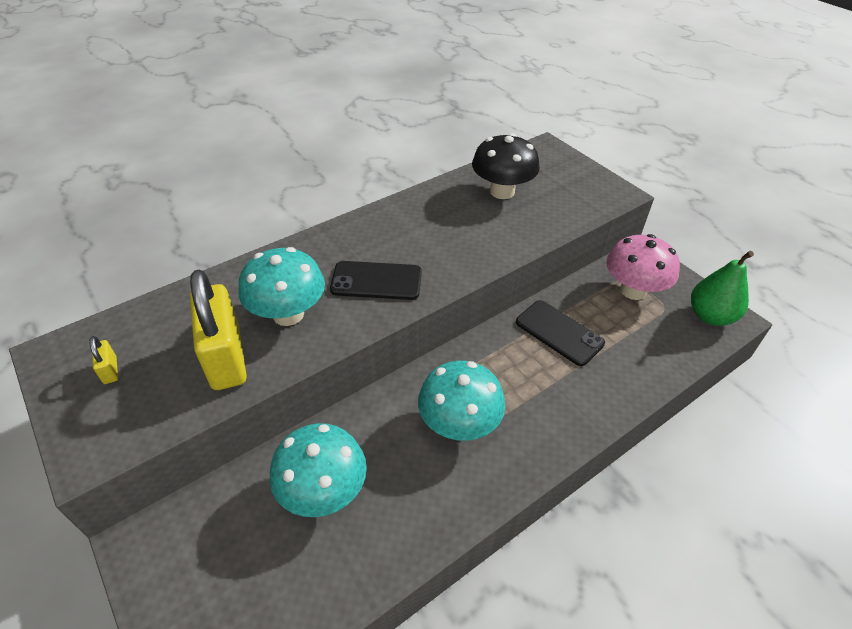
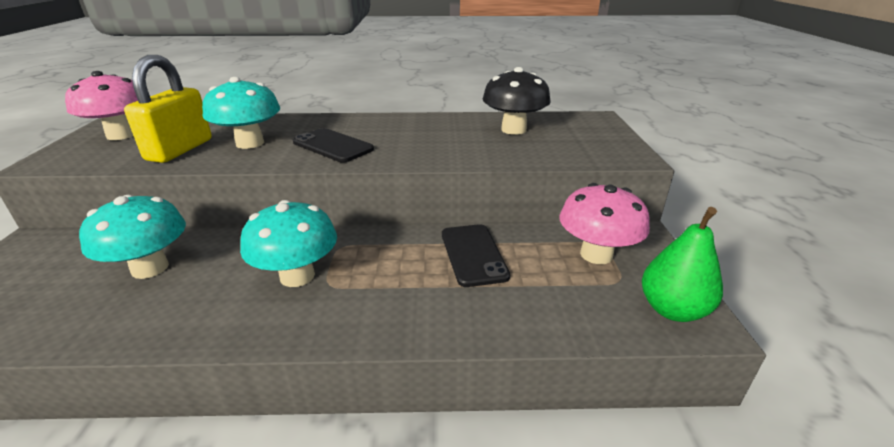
camera: 35 degrees right, 15 degrees down
(110, 370) = (121, 135): yellow padlock -> pink mushroom

